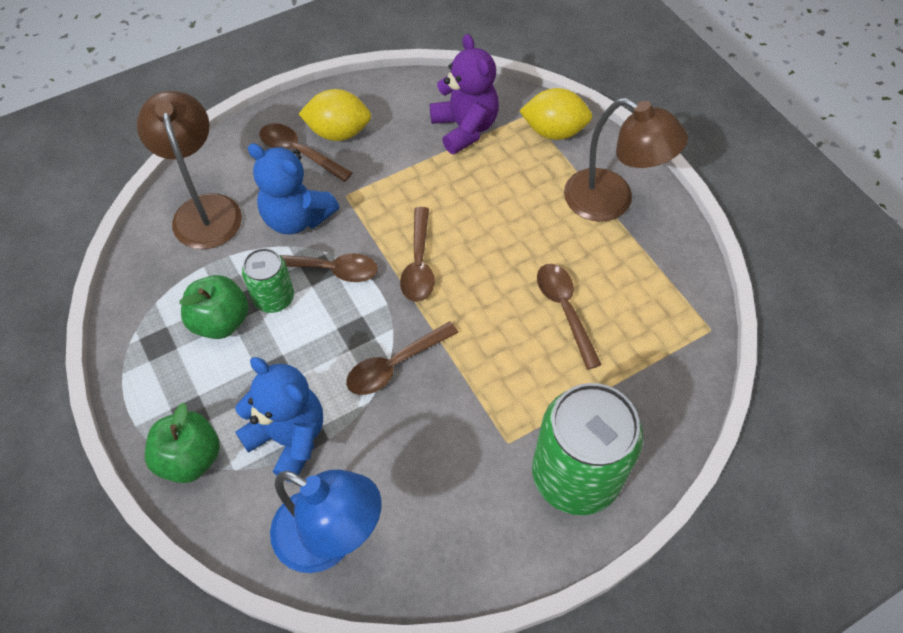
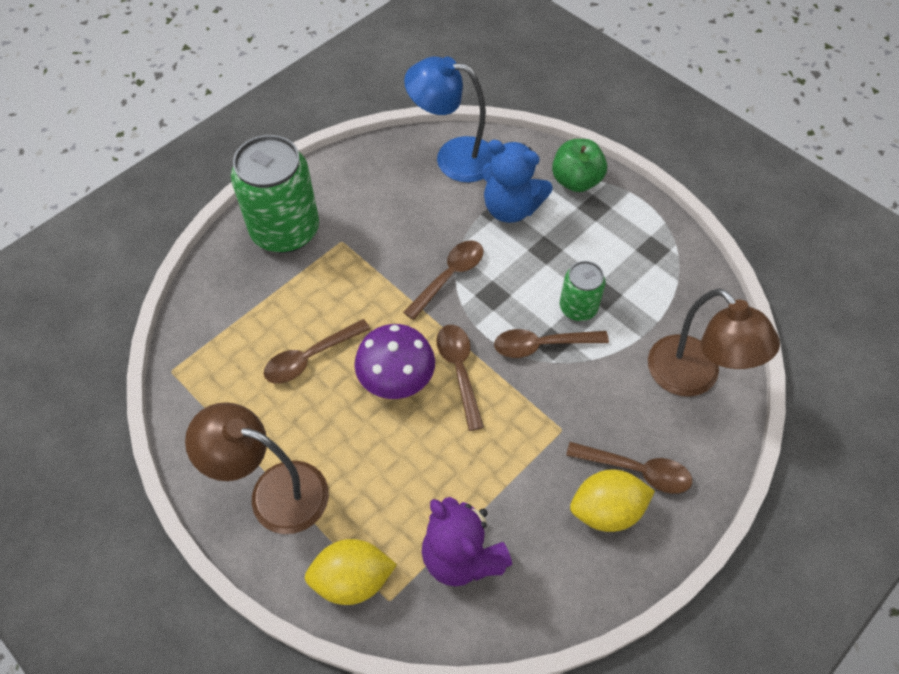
camera: 165 degrees right, 0 degrees up
(221, 321) = (612, 278): green apple -> none
(297, 218) = (598, 391): blue teddy bear -> none
(482, 271) = (396, 378): none -> purple mushroom
(564, 310) = (310, 358): brown spoon -> brown spoon turned 90 degrees clockwise

